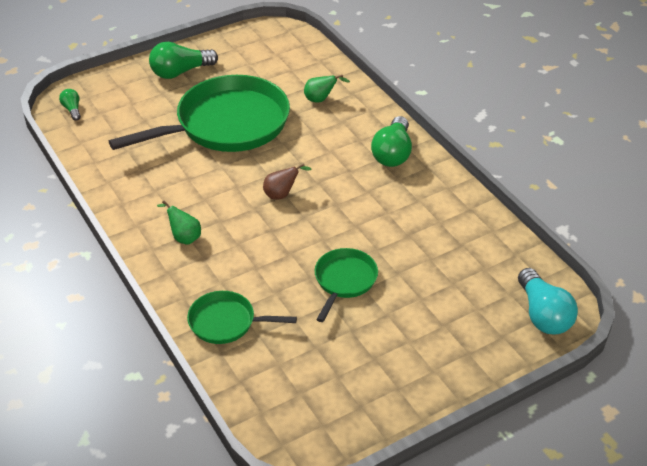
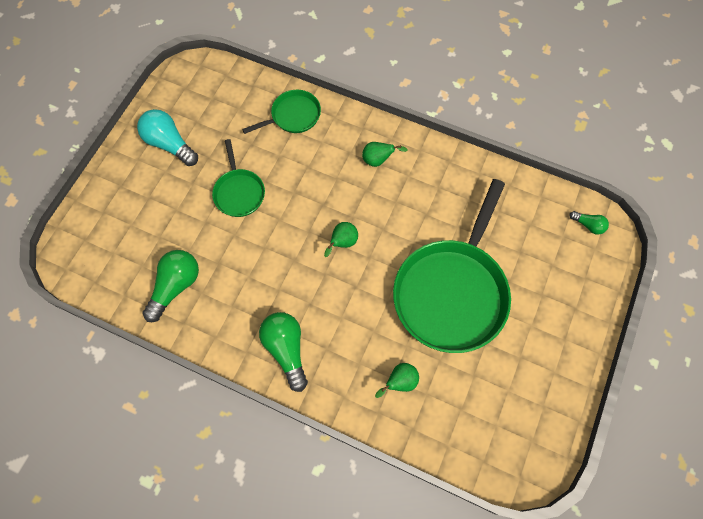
camera: 145 degrees right, 25 degrees up
(180, 72) = (555, 333): green light bulb -> green light bulb (176, 286)
(282, 194) = (342, 243): brown pear -> green pear
(543, 314) = (80, 248): turquoise light bulb -> turquoise light bulb (170, 144)

